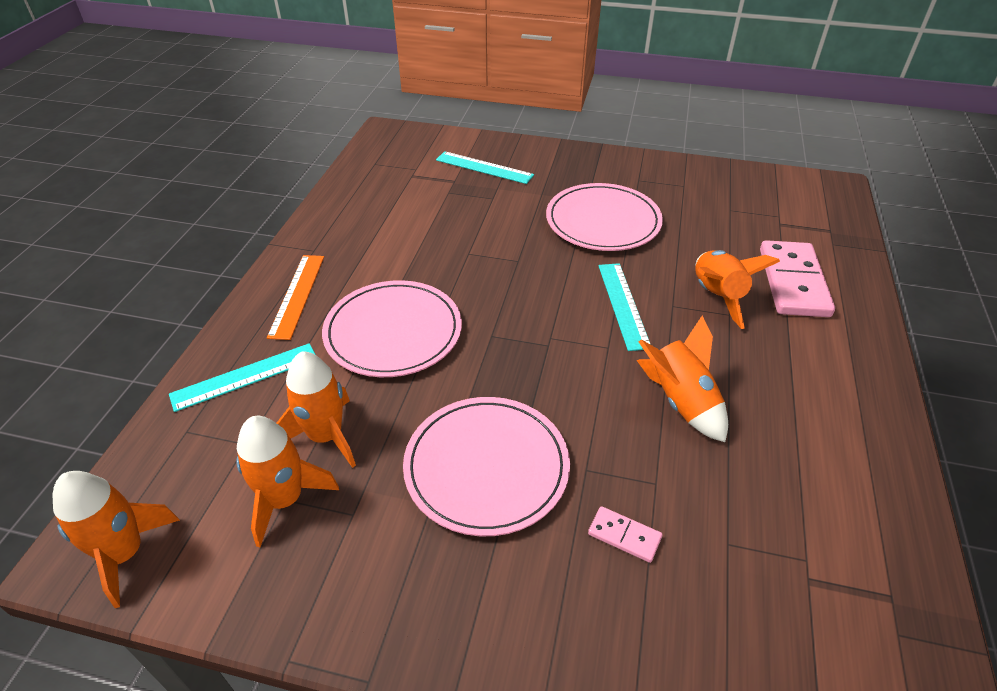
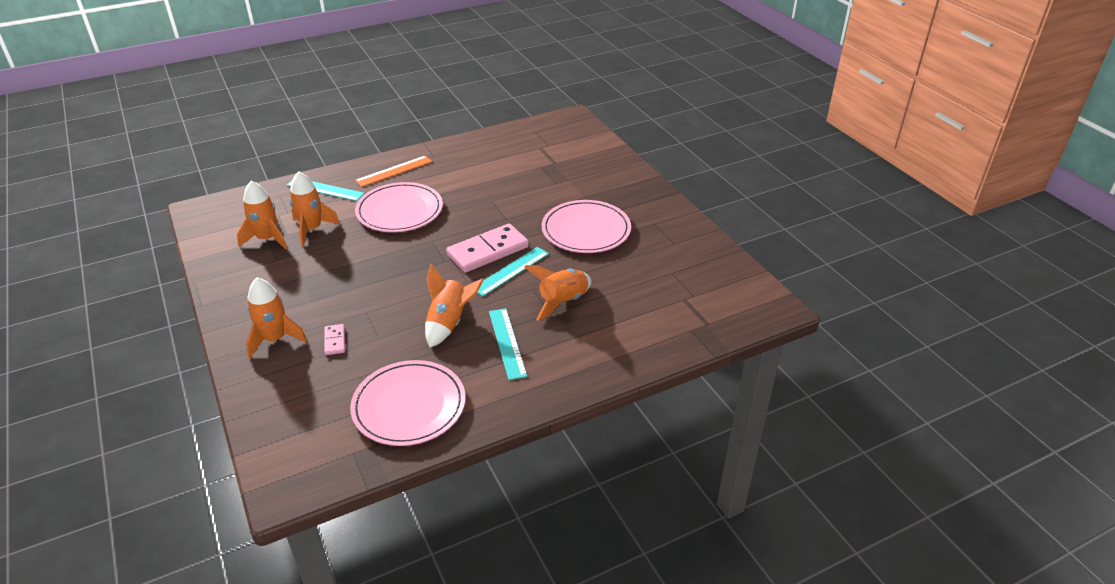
camera: 50 degrees right, 5 degrees down
(125, 553) = (208, 218): orange rocket -> orange rocket (275, 339)
(484, 167) = (583, 165): turquoise ruler -> turquoise ruler (507, 343)
(486, 467) = (338, 282): pink plate -> pink plate (409, 406)
(793, 282) = (618, 327): pink domino -> pink domino (488, 251)

